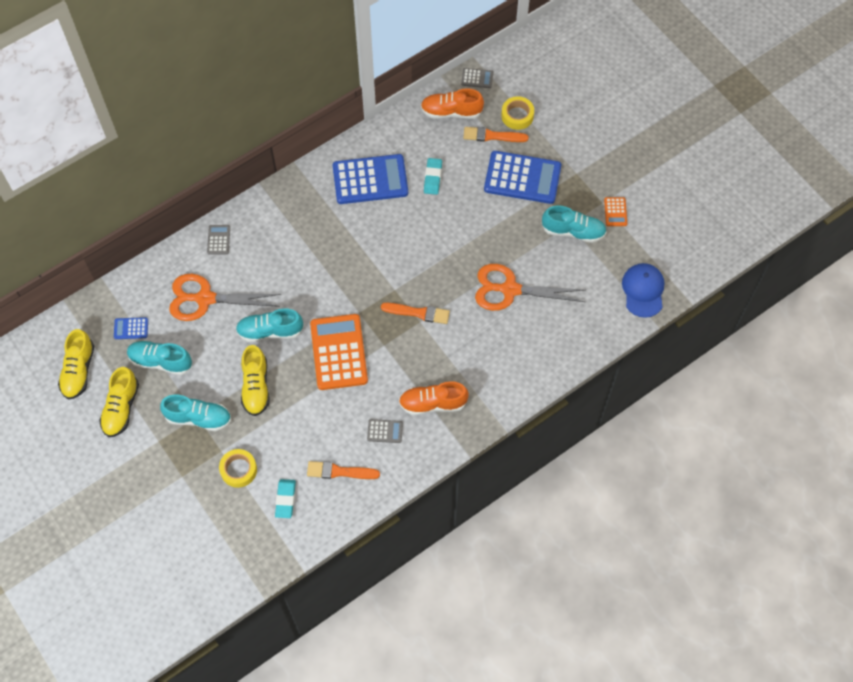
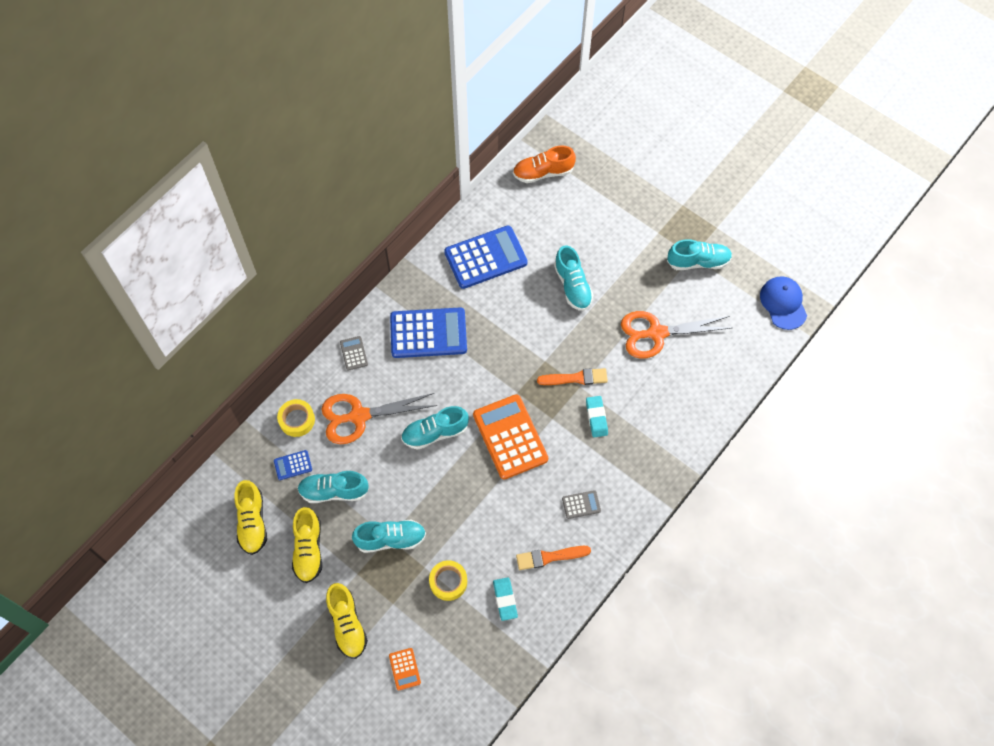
camera: 15 degrees left, 0 degrees up
(256, 386) = (438, 492): yellow shoe -> yellow shoe (347, 624)
(432, 178) = (546, 241): turquoise eraser -> turquoise eraser (596, 417)
(432, 403) = (619, 465): orange shoe -> none
(444, 226) = (572, 286): none -> turquoise shoe
(477, 78) = (557, 134): grey calculator -> none
(492, 136) = (590, 187): orange brush -> none
(517, 116) = (608, 162): yellow tape -> yellow tape (297, 420)
(522, 178) = (632, 221): blue calculator -> blue calculator (428, 333)
(615, 212) = (732, 233): orange calculator -> orange calculator (404, 669)

